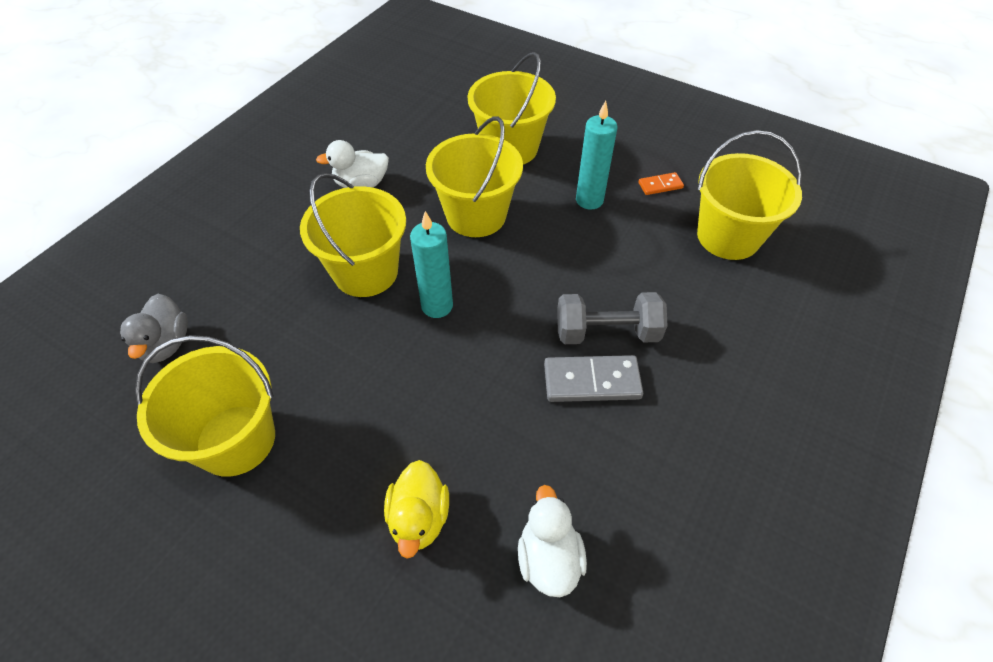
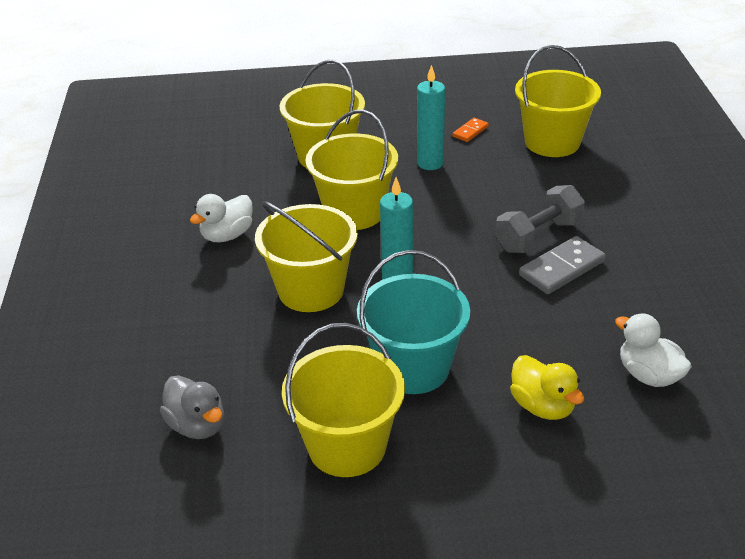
camera: 35 degrees left, 15 degrees down
(360, 400) = (413, 368): none -> turquoise bucket

